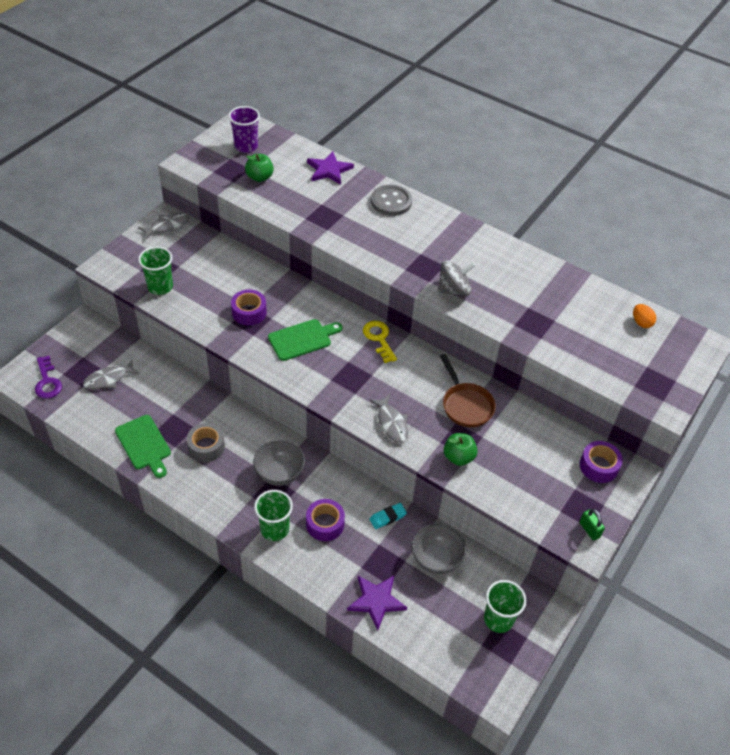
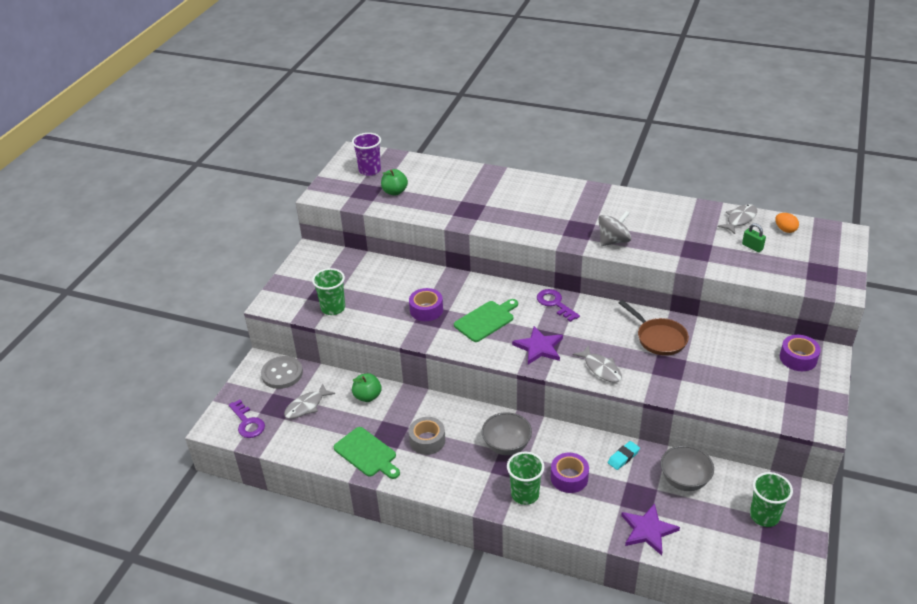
camera: 10 degrees left, 10 degrees down
(167, 226) = (315, 257): grey fish -> grey fish (740, 219)
(329, 170) = (454, 173): purple star -> purple star (539, 347)
(379, 338) = (555, 303): yellow key -> purple key
(391, 202) = (522, 185): grey button -> grey button (282, 374)
(458, 457) = (674, 381): green apple -> green apple (367, 396)
(589, 530) = (817, 410): green padlock -> green padlock (752, 247)

